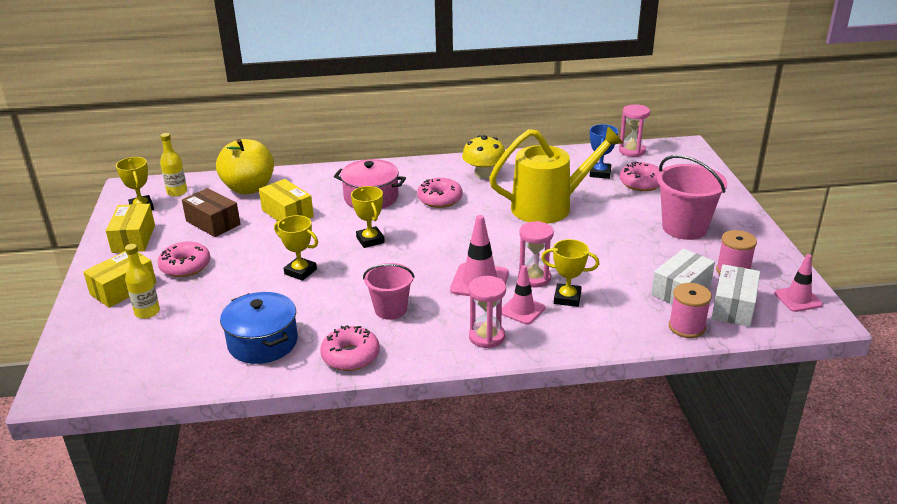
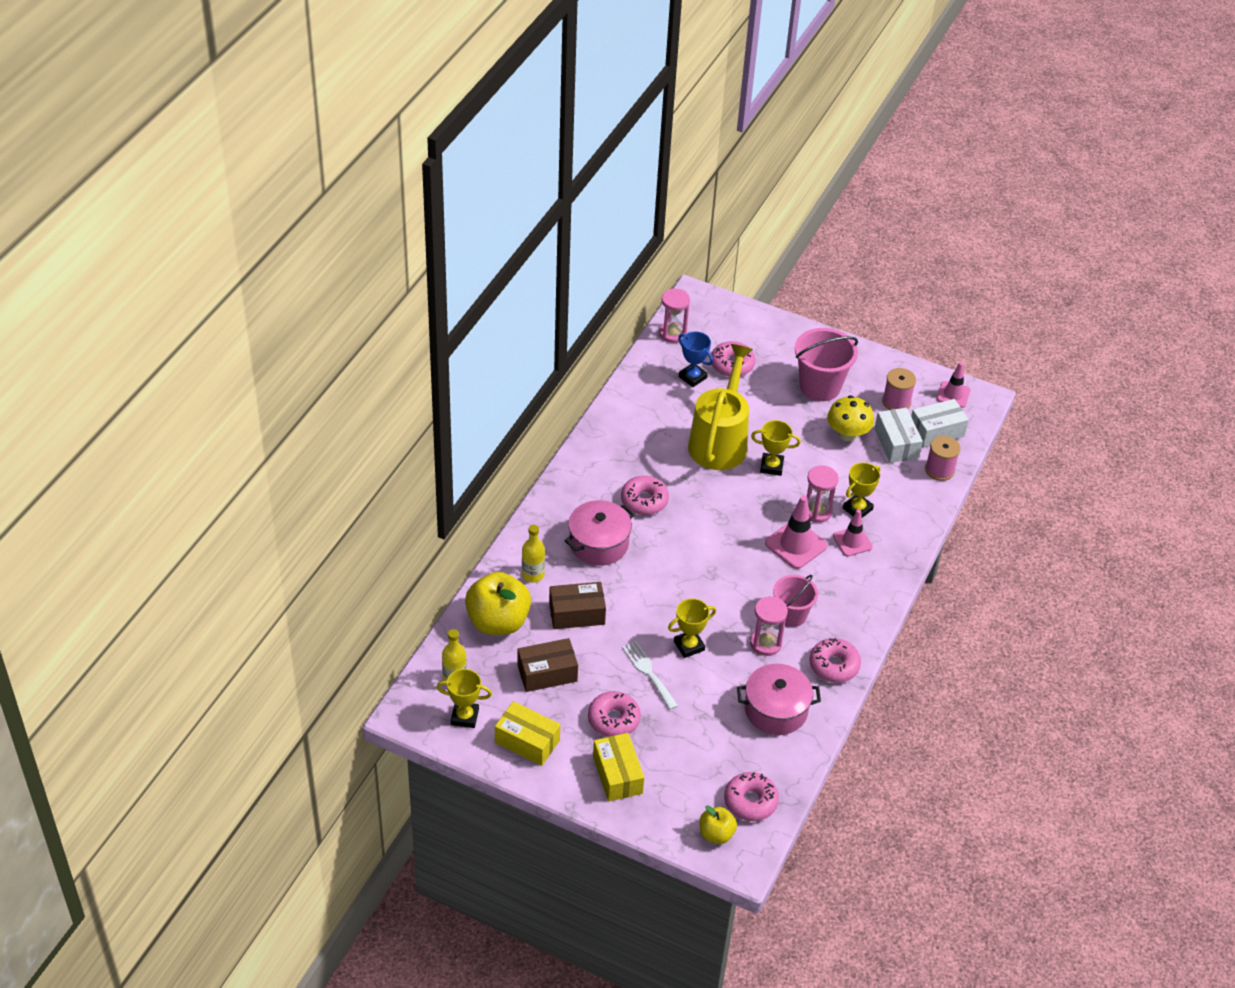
camera: 60 degrees left, 15 degrees up
(81, 363) = (716, 834): none -> yellow apple
(134, 368) = (750, 801): none -> pink donut
(147, 312) = (671, 769): yellow bottle -> yellow bottle (533, 575)
(252, 264) = (648, 672): none -> white fork
(263, 342) = (776, 710): blue pot -> pink pot
(287, 213) = (577, 614): yellow box -> brown box
(370, 240) = (675, 579): yellow trophy -> yellow trophy (771, 466)
(484, 174) = (625, 448): yellow mushroom -> yellow mushroom (847, 434)
(486, 337) = (869, 579): pink hourglass -> pink hourglass (765, 643)
(733, 307) = (936, 431): white box -> white box turned 75 degrees counterclockwise

